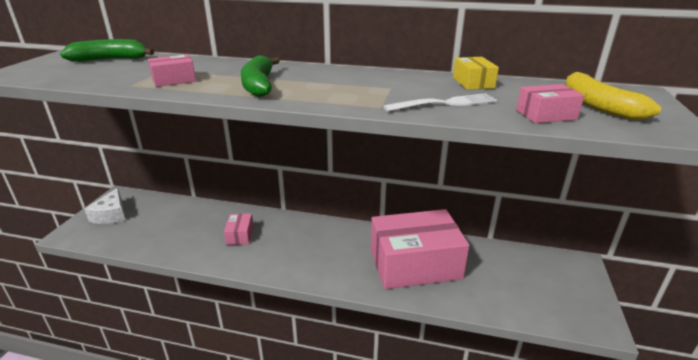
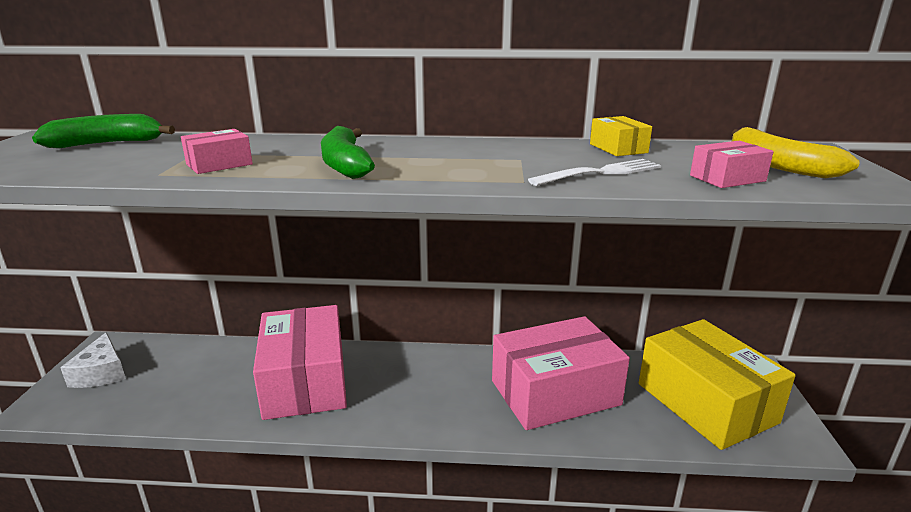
camera: 10 degrees left, 5 degrees down
(240, 235) = (305, 381): pink box -> pink box, size x2.42
(530, 285) = (706, 403): none -> yellow box

